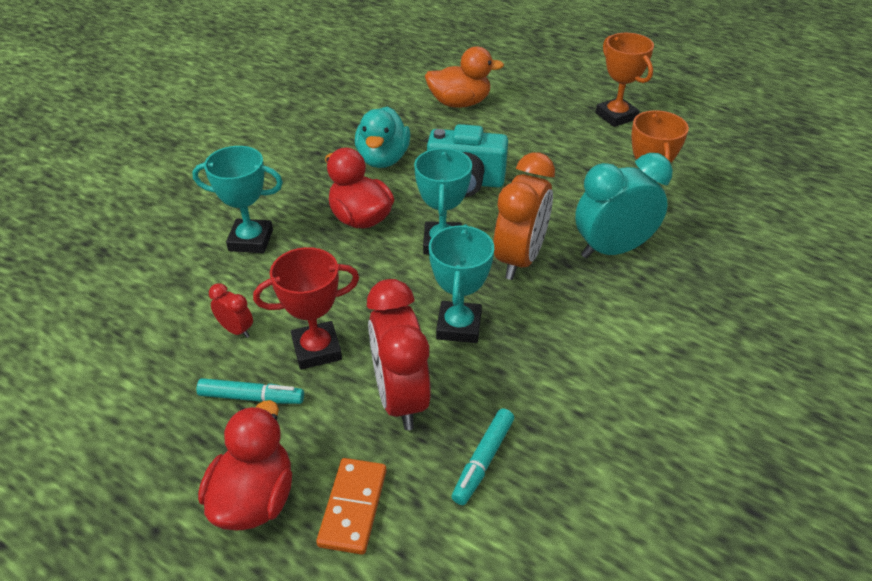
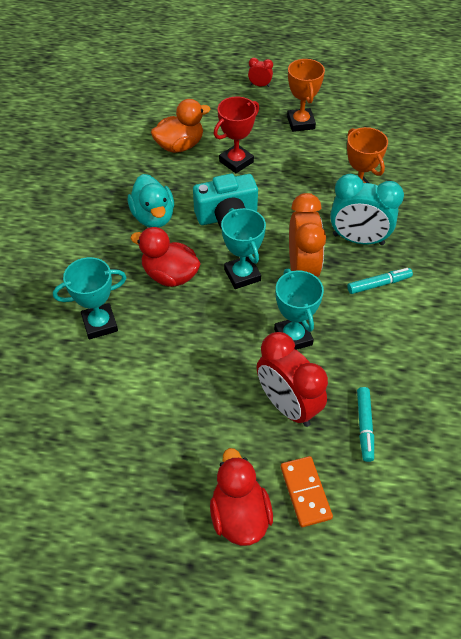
camera: 25 degrees left, 10 degrees up
(236, 330) = (141, 401): red clock -> red clock (260, 85)
(251, 397) = (188, 446): turquoise marker -> turquoise marker (379, 284)
(317, 349) = (209, 393): red trophy -> red trophy (236, 162)
(612, 250) = (358, 239): turquoise clock -> turquoise clock turned 120 degrees counterclockwise
(616, 116) = (300, 123): orange trophy -> orange trophy turned 45 degrees clockwise

